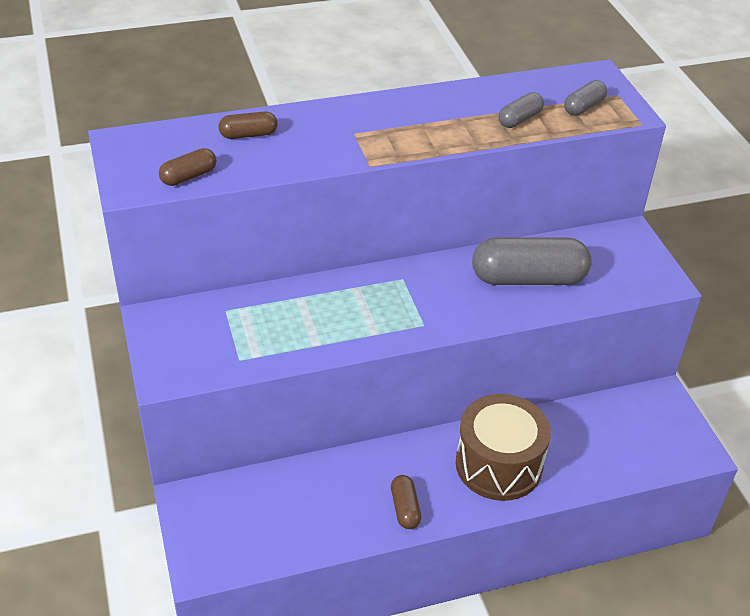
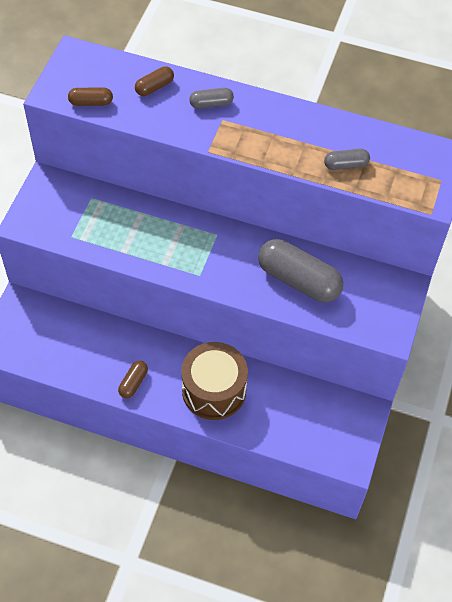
camera: 35 degrees right, 15 degrees up
(248, 134) = (154, 87): brown capsule -> brown capsule turned 60 degrees counterclockwise
(583, 107) = (403, 178): grey capsule -> grey capsule (211, 104)

